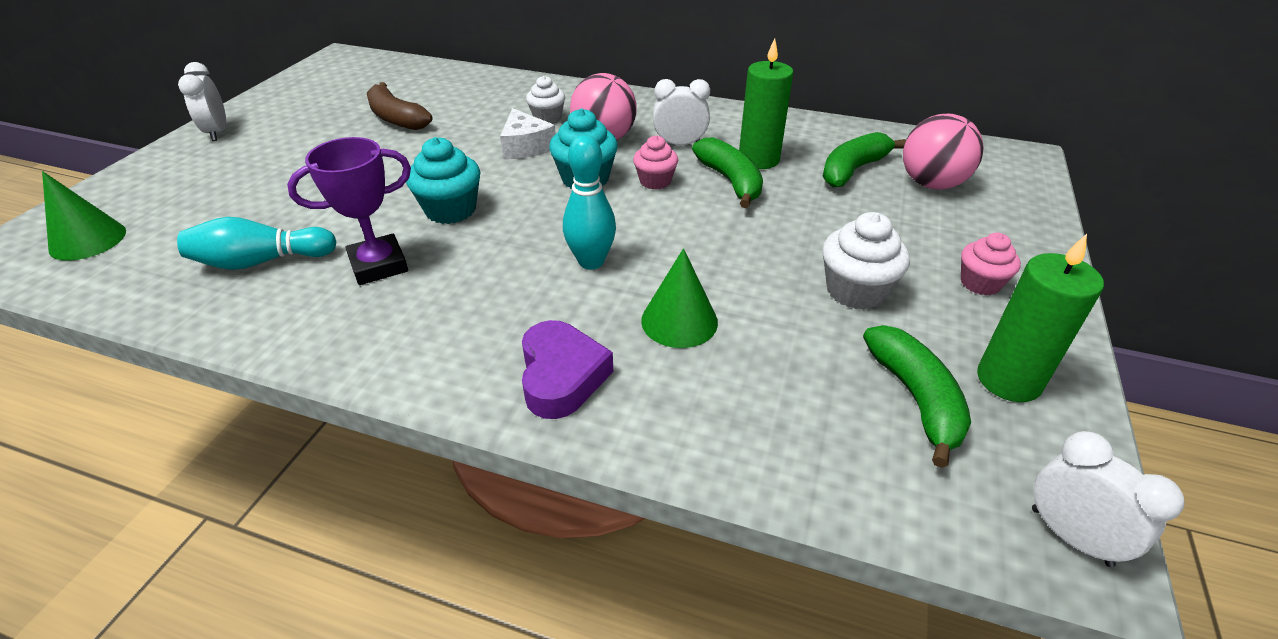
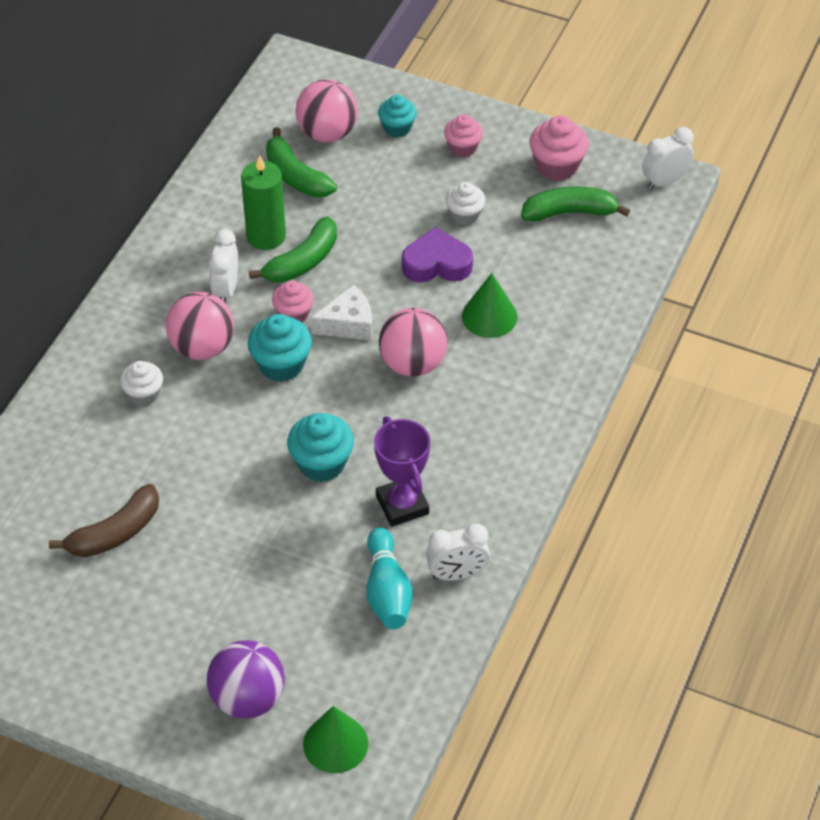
camera: 85 degrees left, 10 degrees up
(180, 189) = (248, 698): none -> purple ball
(217, 132) = (116, 706): white clock -> white clock (457, 574)
(526, 146) = (207, 411): white cheese -> white cheese (348, 324)
(561, 376) = (540, 383): purple heart -> purple heart (437, 264)
(591, 261) = (412, 364): turquoise bowling pin -> pink ball
(730, 181) = (302, 262): green banana -> green banana turned 150 degrees clockwise
(855, 291) = (465, 215): white cupcake -> white cupcake, size x0.67
(976, 229) = (397, 128): none -> turquoise cupcake
(1008, 380) = (557, 166): green candle -> pink cupcake

